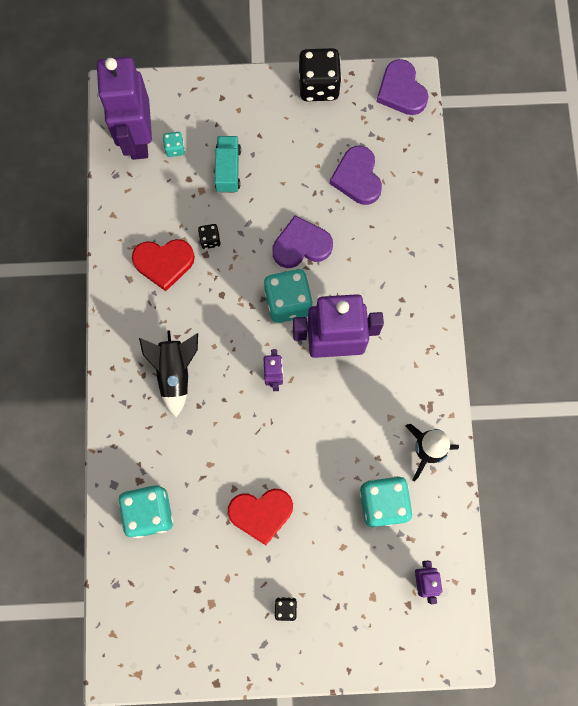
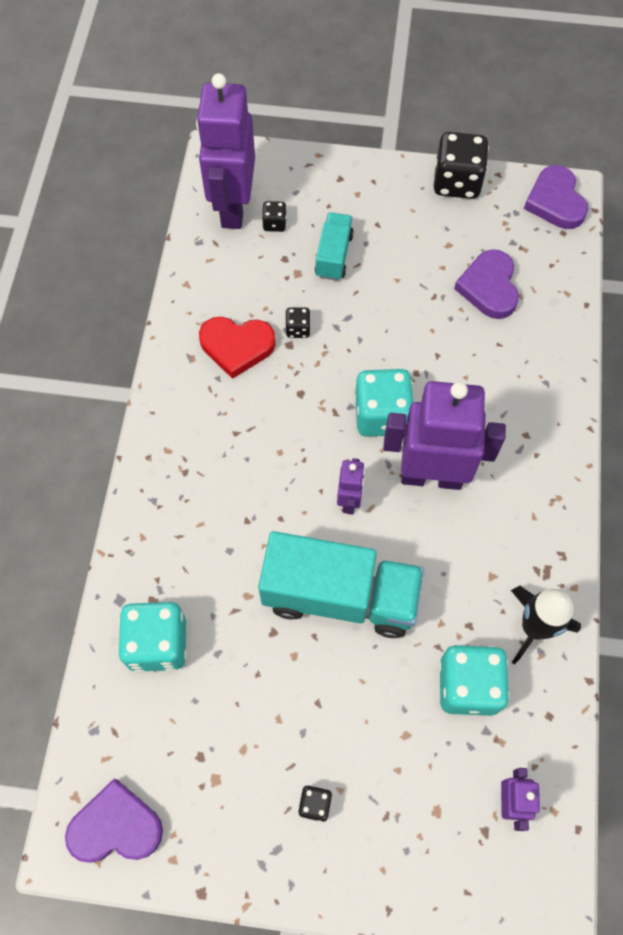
camera: 10 degrees right, 10 degrees down
(175, 148) = (274, 224): turquoise dice -> black dice
(175, 373) = (225, 476): black rocket -> none
(261, 513) = (303, 671): red heart -> none
(279, 452) = (340, 595): none -> turquoise truck
(301, 245) = (408, 352): purple heart -> purple heart (116, 826)

